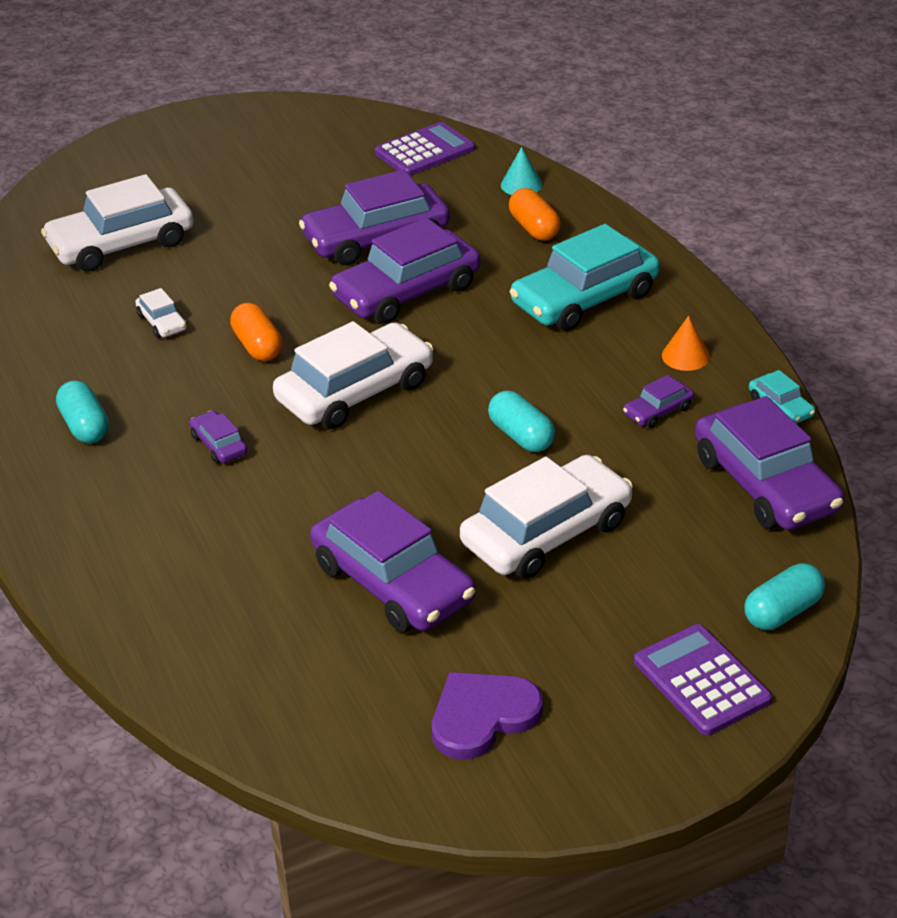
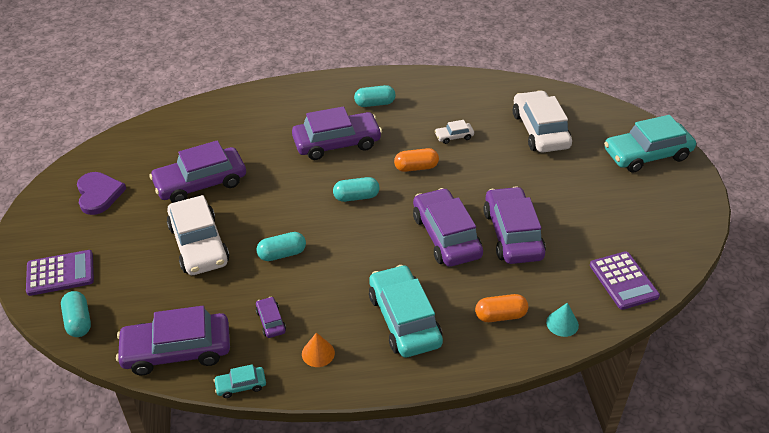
camera: 105 degrees right, 5 degrees up
(156, 152) = (647, 154): none -> turquoise car
(219, 445) = (337, 143): purple car -> purple car, size x2.24
(355, 392) = (356, 197): white car -> turquoise capsule

